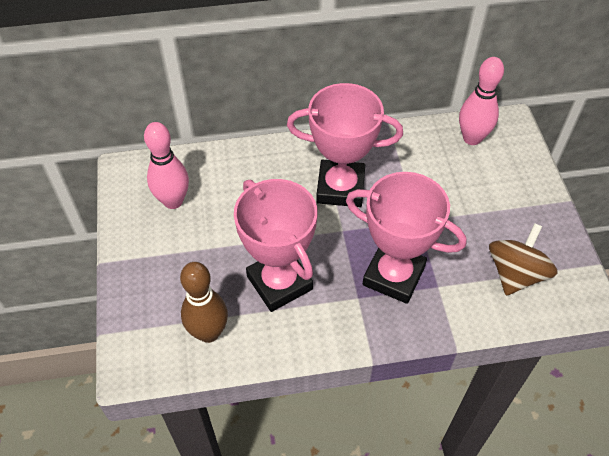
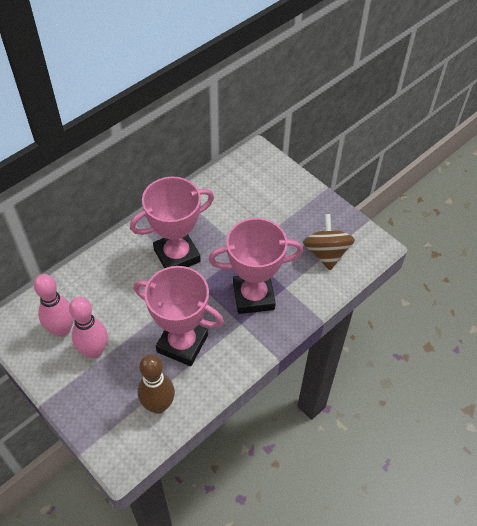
camera: 35 degrees left, 0 degrees up
(472, 138) = (240, 176): pink bowling pin -> pink bowling pin (94, 351)

